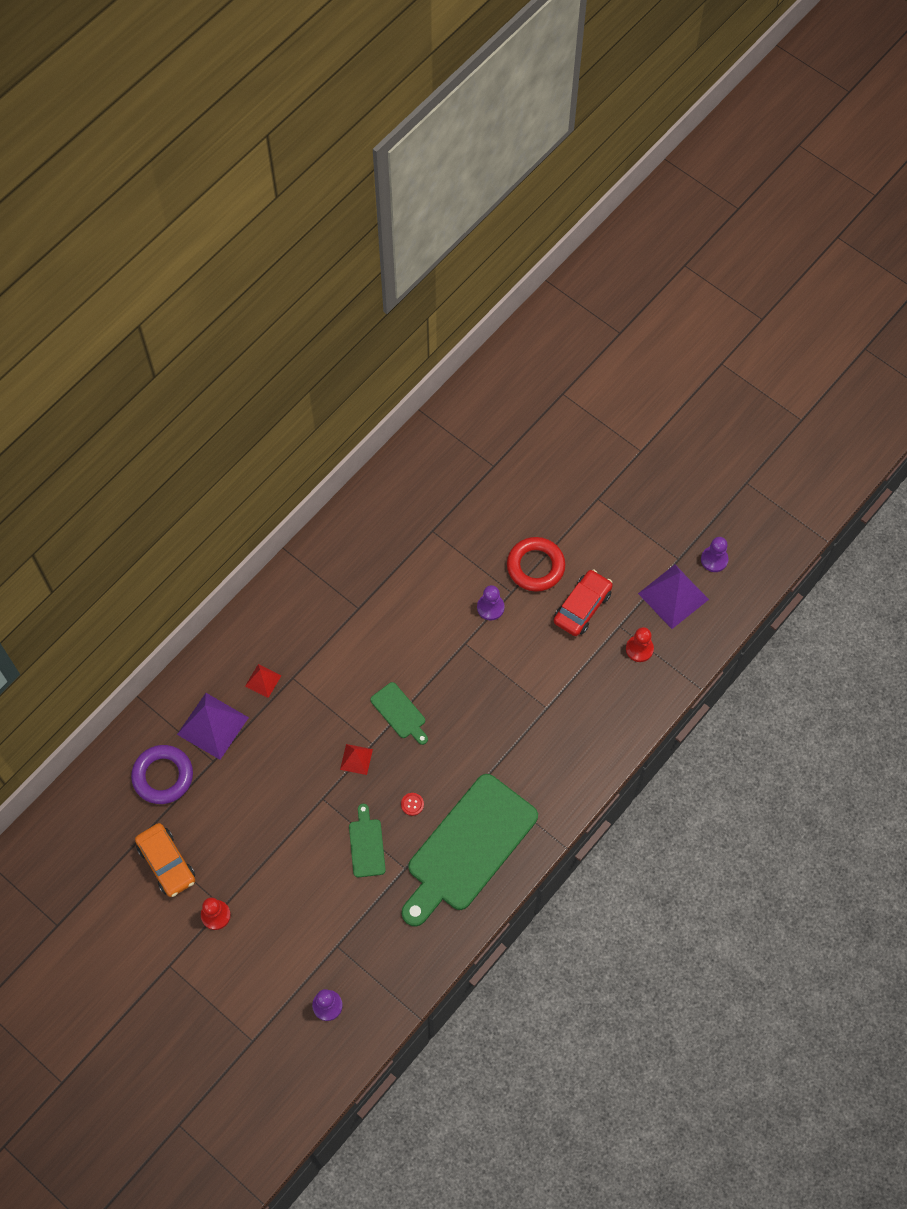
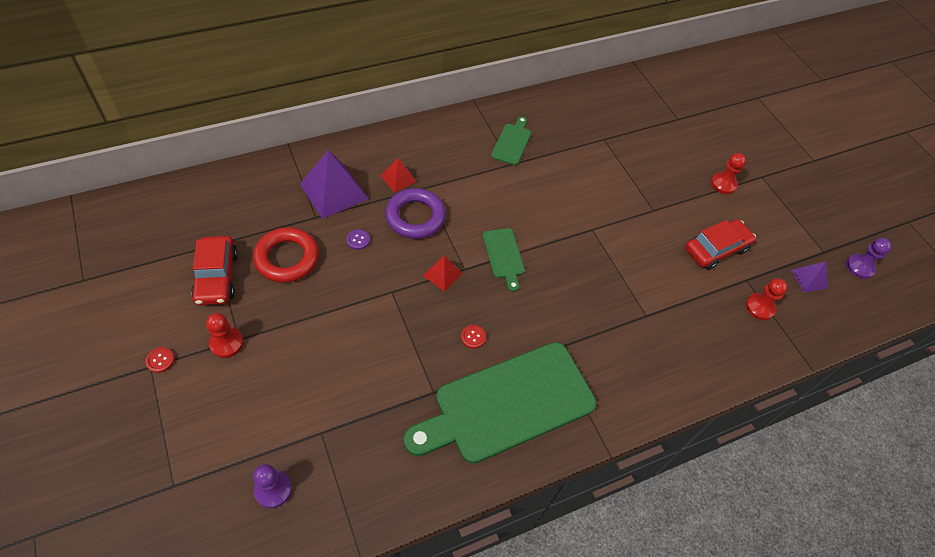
camera: 20 degrees right, 10 degrees down
(163, 776) = (265, 208): purple ring -> purple ring (415, 217)
(167, 863) = (217, 277): orange car -> red car
(173, 957) = (160, 360): none -> red button
(264, 764) = (358, 240): none -> purple button
(366, 845) = (408, 351): green cutting board -> green cutting board (512, 142)
(490, 607) = (629, 213): purple pawn -> none
(535, 566) = (684, 201): red ring -> red ring (287, 258)
(564, 527) = (723, 184): none -> red pawn
(673, 596) = (809, 279): purple pyramid -> purple pyramid, size x0.53

